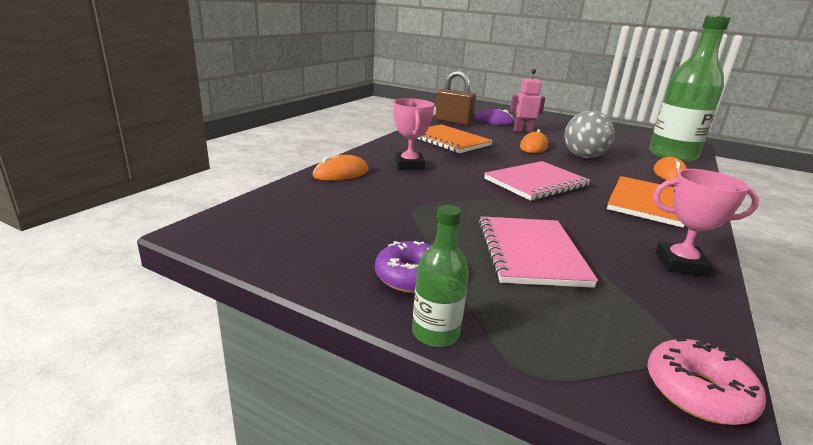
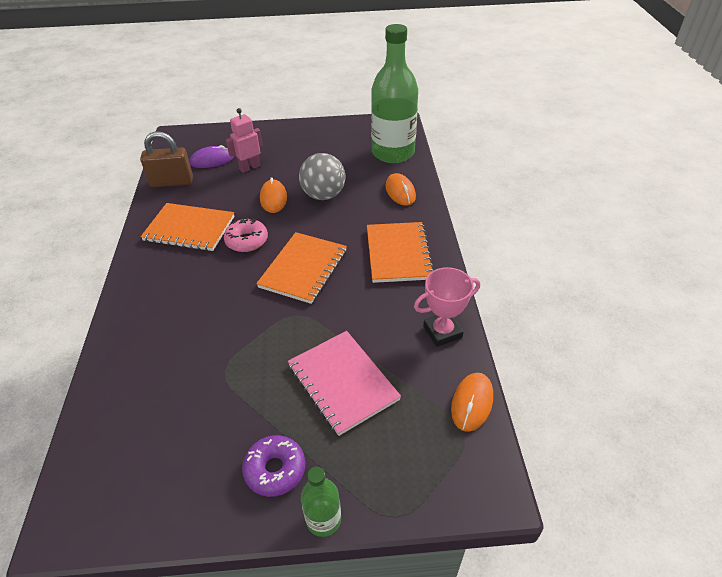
camera: 30 degrees left, 20 degrees up
(341, 173) = (122, 354): orange mouse -> orange mouse (472, 403)
(409, 165) = (177, 300): pink trophy -> none
(536, 183) = (303, 269): pink notebook -> orange notebook
(698, 392) = (484, 467): pink donut -> pink donut (247, 241)

